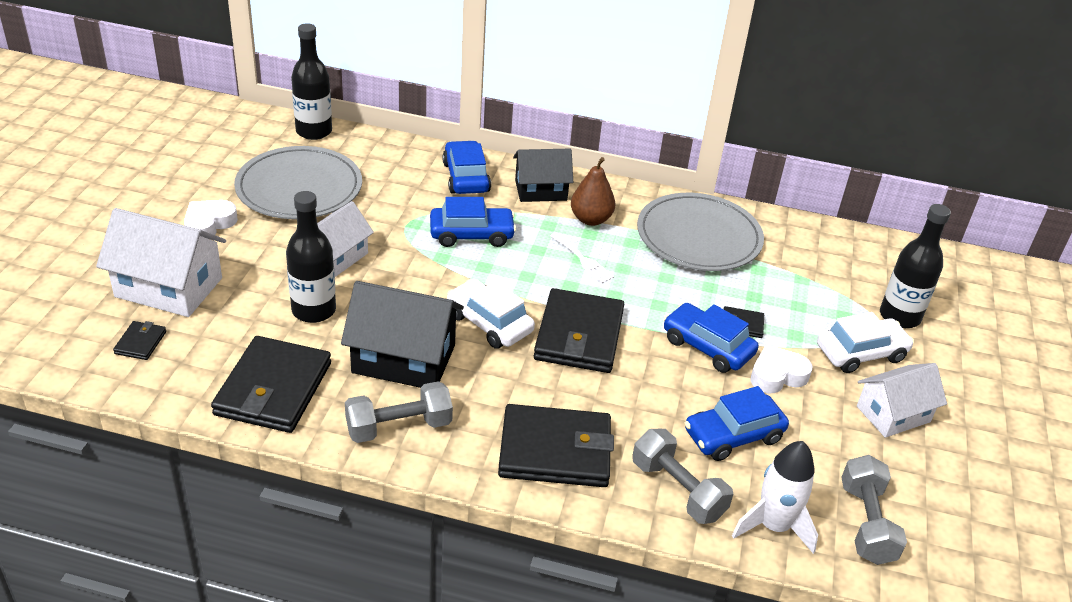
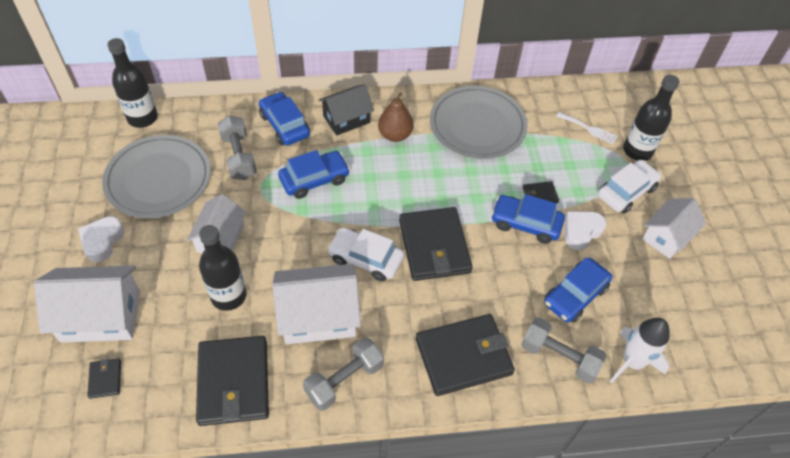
camera: 20 degrees left, 15 degrees up
(404, 359) = (318, 316): black house -> white house
(583, 260) = (406, 175): white fork -> white fork (589, 129)
(866, 523) = (687, 335): grey dumbbell -> grey dumbbell (239, 157)

